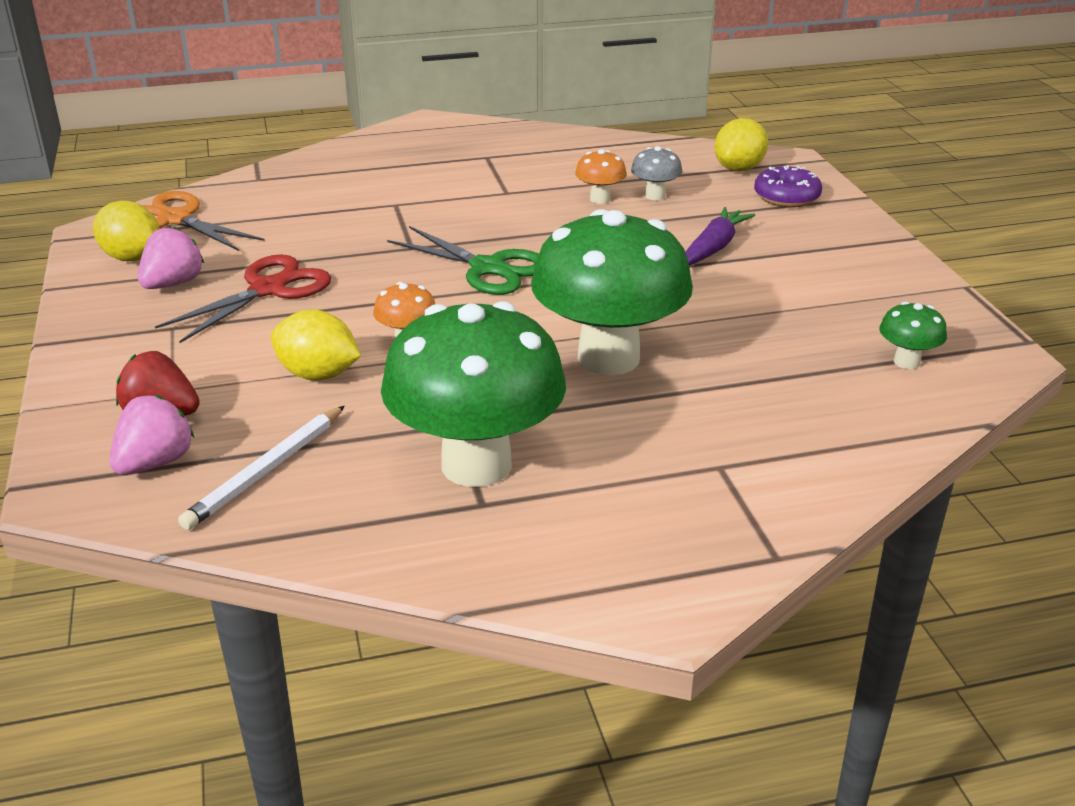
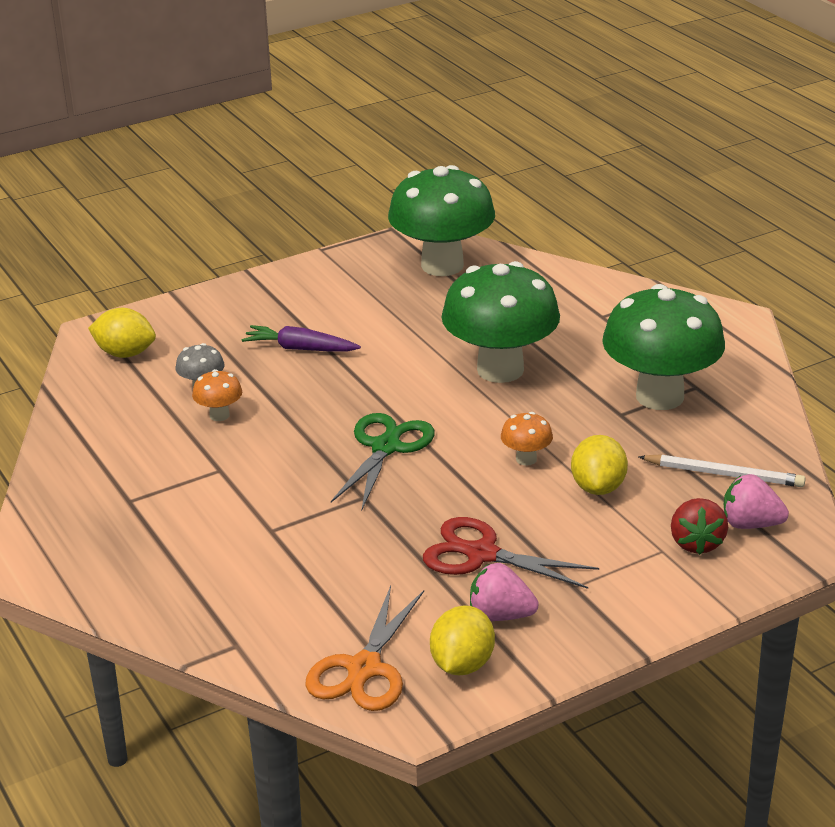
camera: 105 degrees left, 0 degrees up
(786, 197) = (184, 326): purple donut -> none
(906, 362) = (442, 265): green mushroom -> green mushroom, size x2.42

